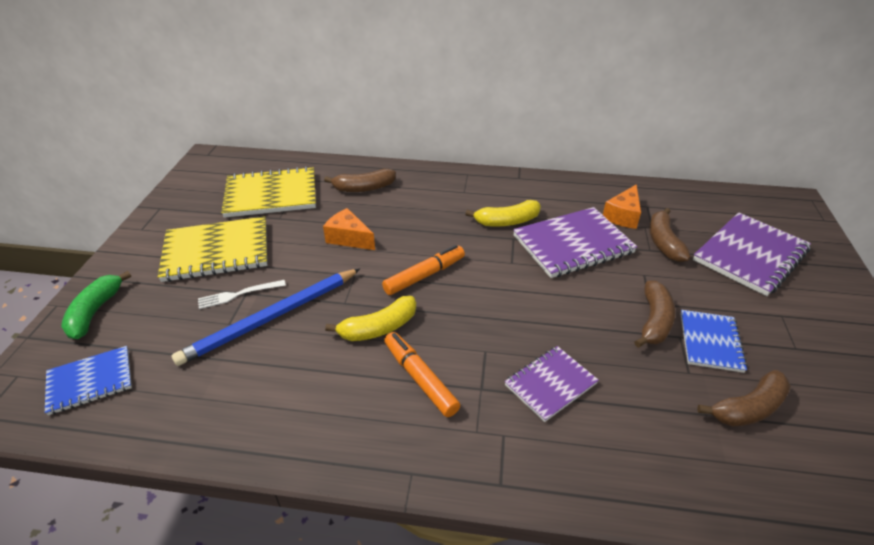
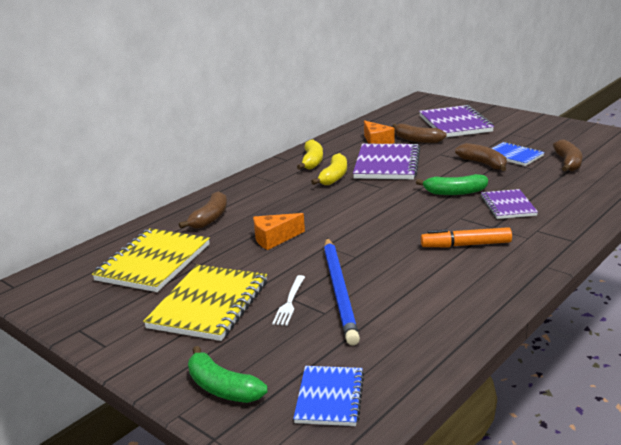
camera: 55 degrees left, 15 degrees down
(378, 328) = (400, 249): yellow banana -> yellow banana (312, 161)
(424, 275) = (360, 219): orange marker -> none
(548, 323) = (454, 192): none -> green banana

